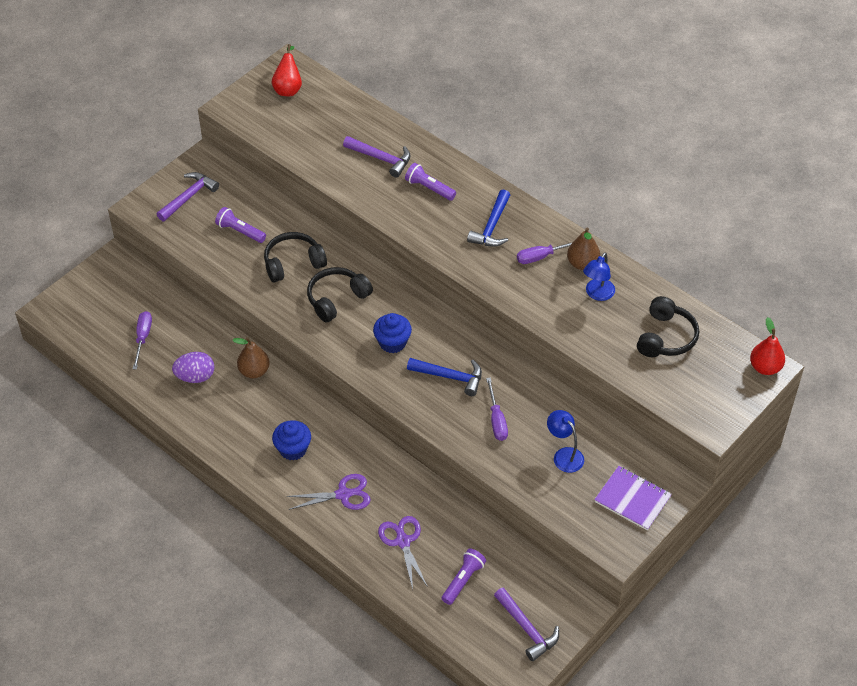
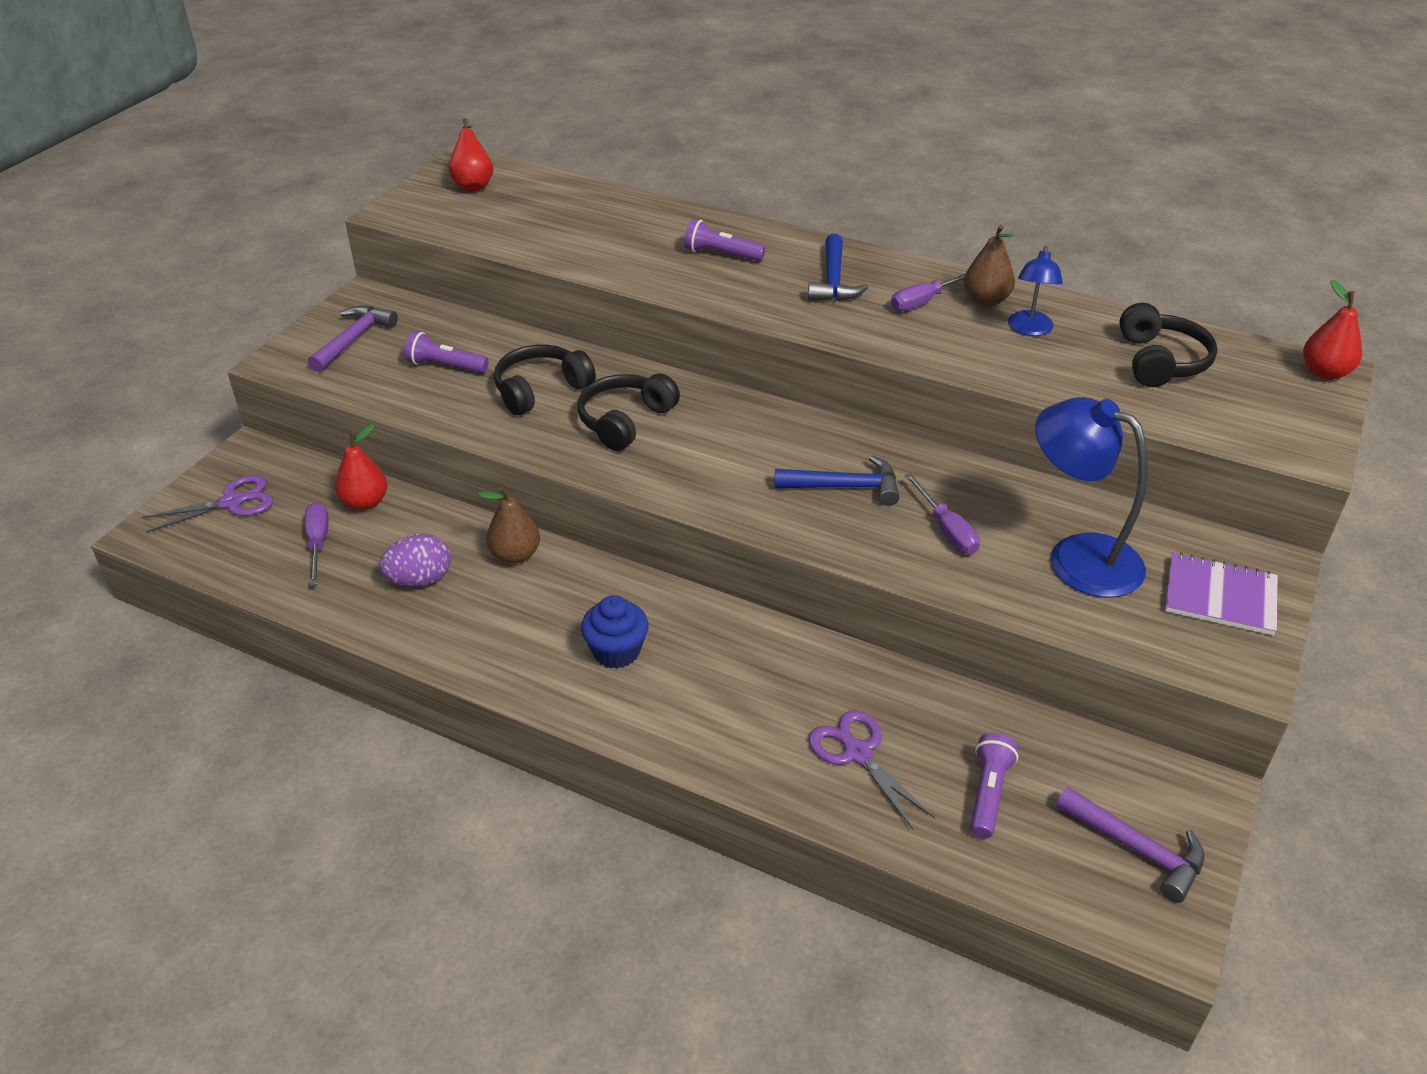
camera: 15 degrees left, 10 degrees down
(175, 313) = (365, 502): none -> red pear
(343, 494) = (726, 702): purple scissors -> purple scissors (232, 502)
(381, 159) = (637, 234): purple hammer -> none
(392, 342) = (735, 459): blue cupcake -> none
(564, 455) = (1077, 557): blue lamp -> blue lamp, size x1.80

